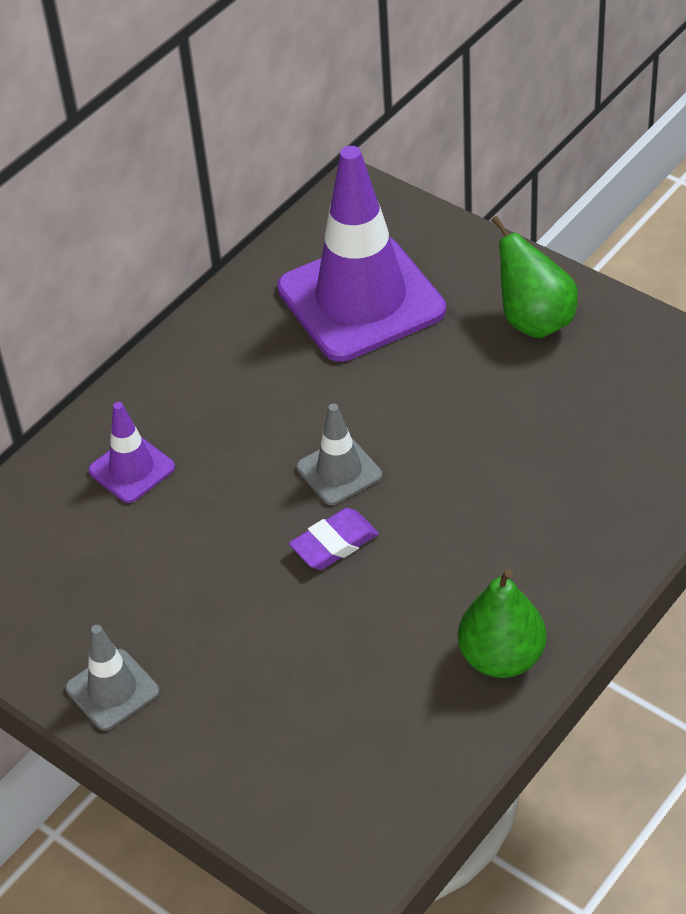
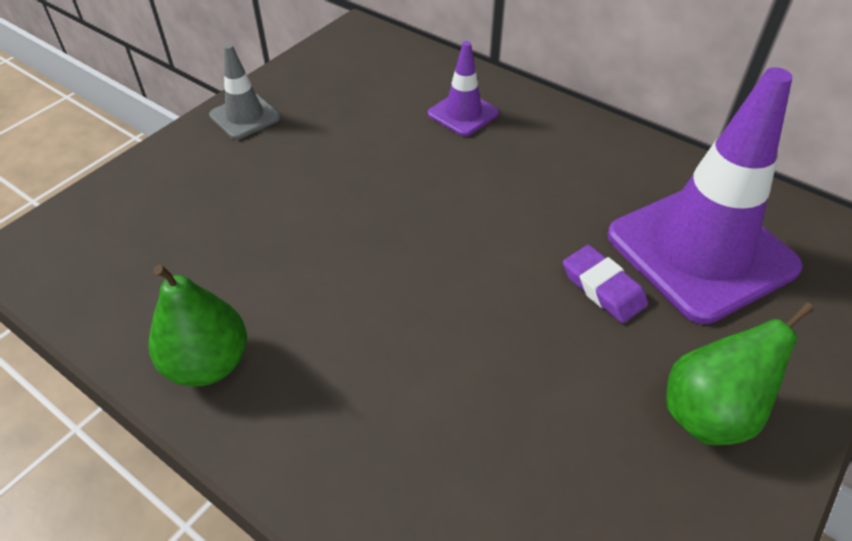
camera: 85 degrees right, 0 degrees up
(334, 543) = (372, 235): purple eraser -> purple eraser (603, 288)
(339, 471) = (460, 237): grey traffic cone -> none

